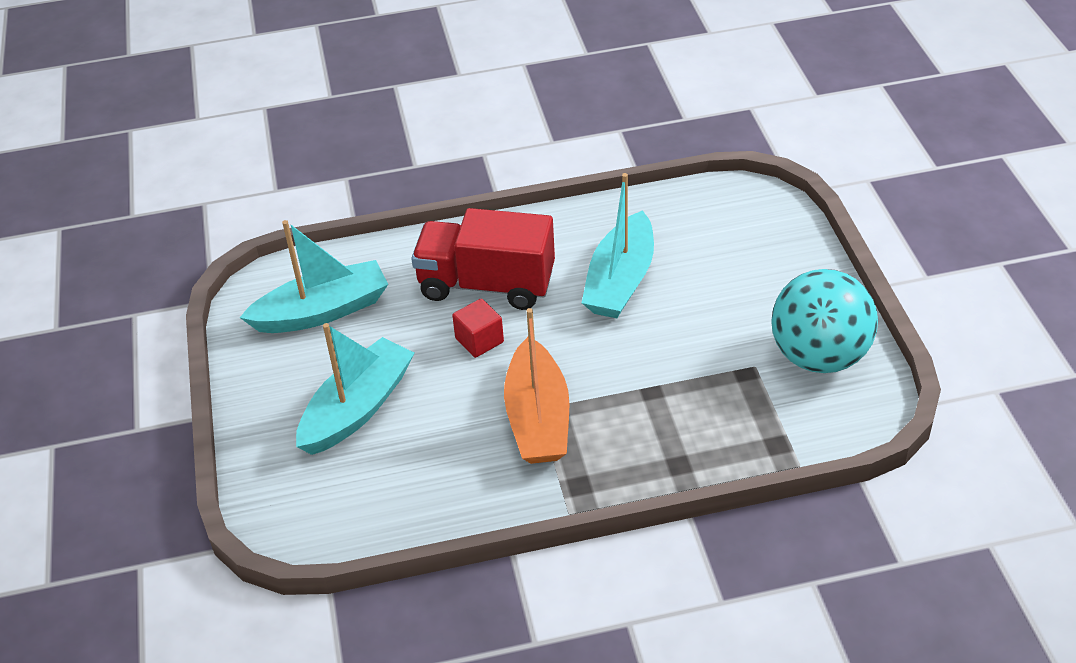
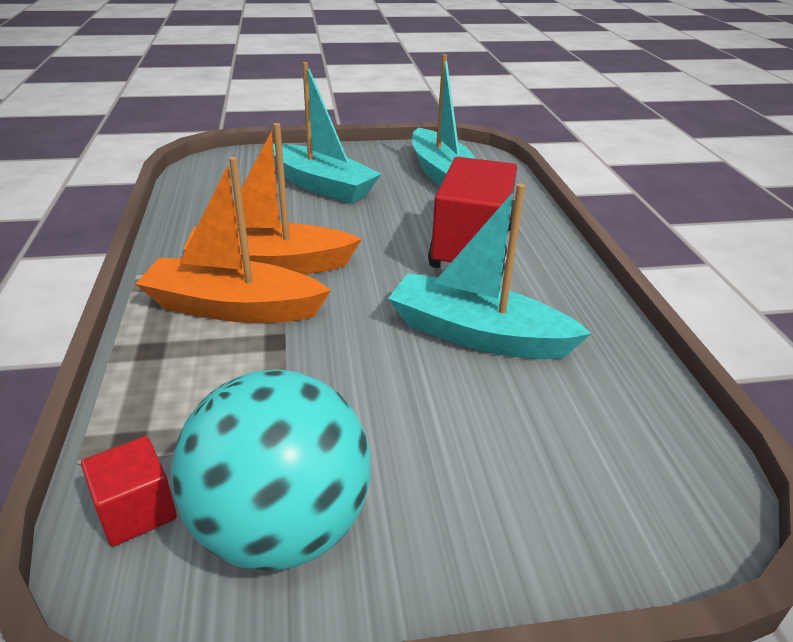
camera: 90 degrees right, 10 degrees down
(479, 340) = (390, 240): red cube -> red cube (136, 511)
(611, 428) = (233, 307): none -> orange boat

